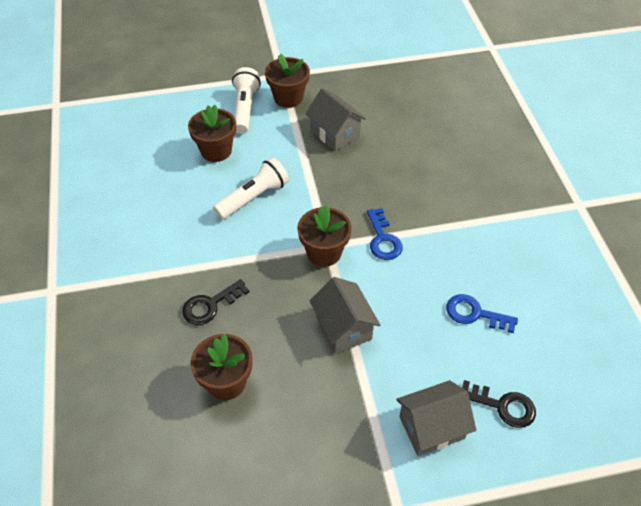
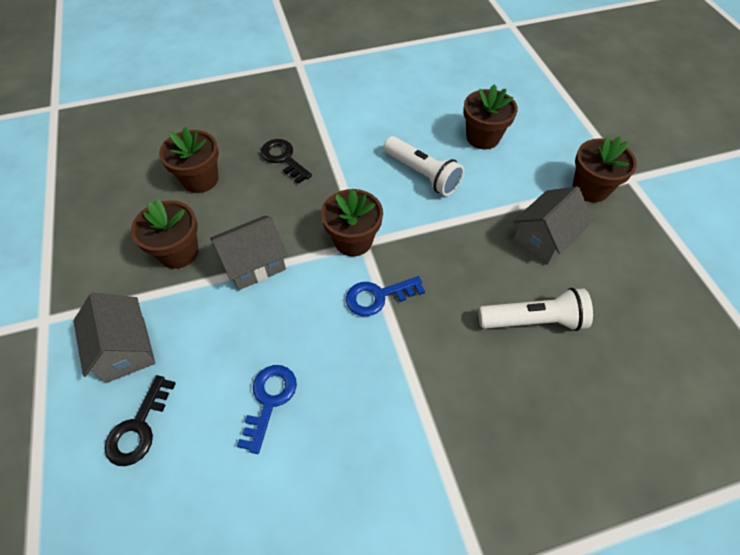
camera: 85 degrees right, 5 degrees up
(245, 109) = (556, 152): white flashlight -> white flashlight (533, 320)
(324, 394) = (178, 252): none -> brown flower pot

